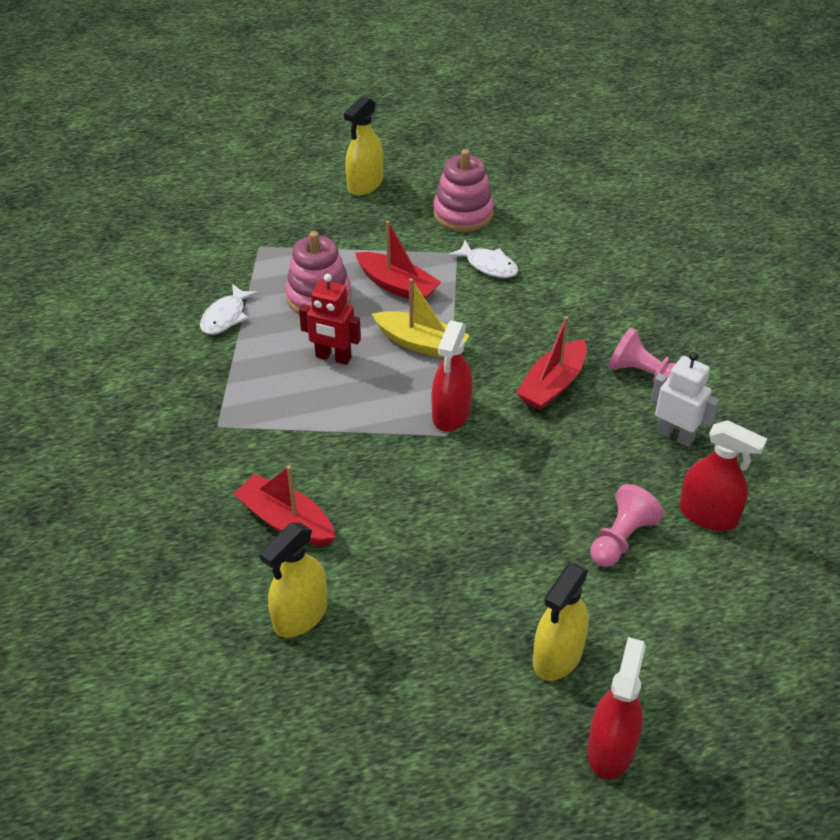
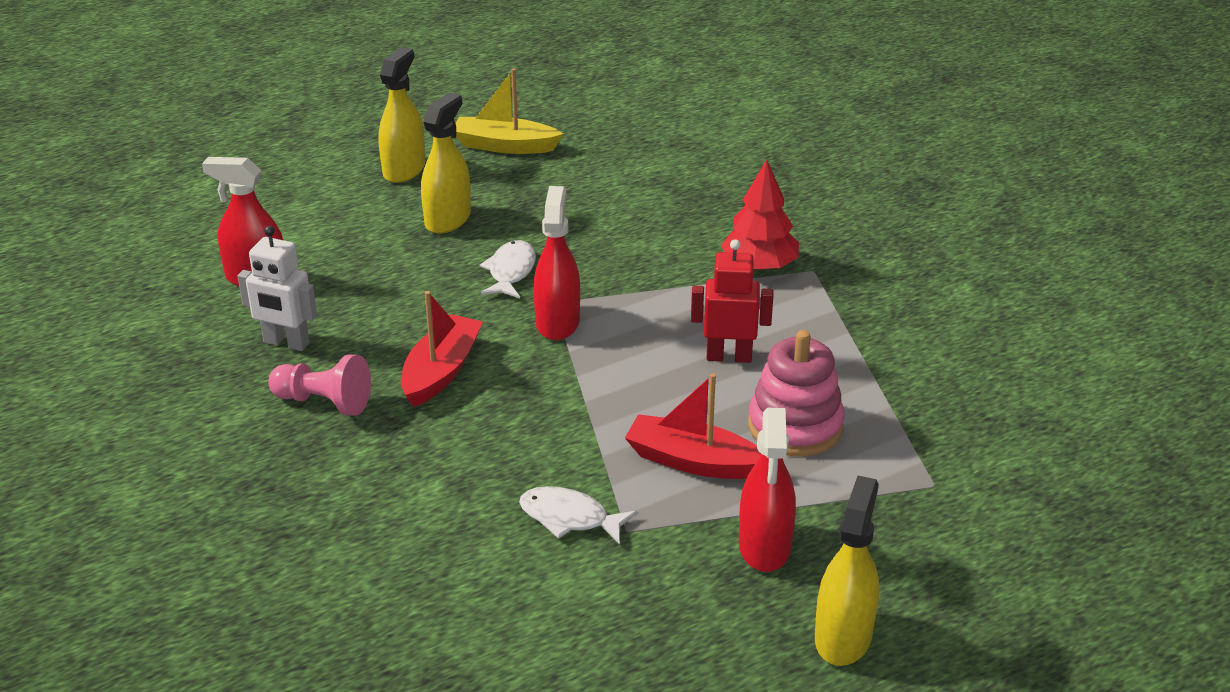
camera: 165 degrees right, 10 degrees down
(226, 317) = (899, 380): white fish -> white fish (510, 272)
(259, 440) = (759, 266): none -> red tree
(286, 521) = (687, 212): red boat -> none
(300, 615) = (635, 160): yellow spray bottle -> yellow spray bottle (448, 219)
(421, 343) = (625, 391): yellow boat -> yellow boat (505, 146)
(463, 214) = (642, 607): pink stacking toy -> none
(610, 748) = (356, 133): red spray bottle -> red spray bottle (764, 546)
(621, 539) = (350, 248): pink pawn -> none

